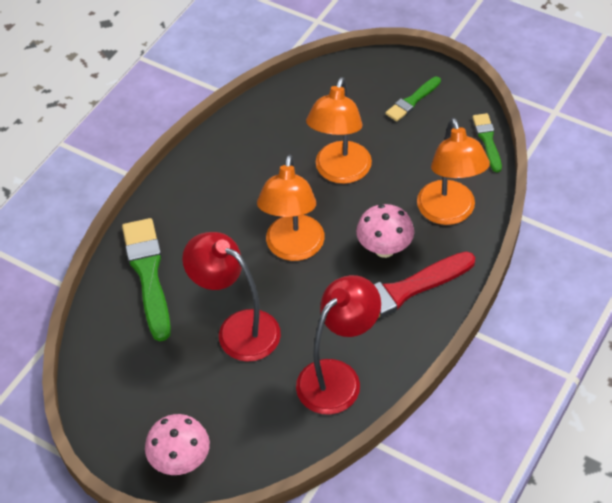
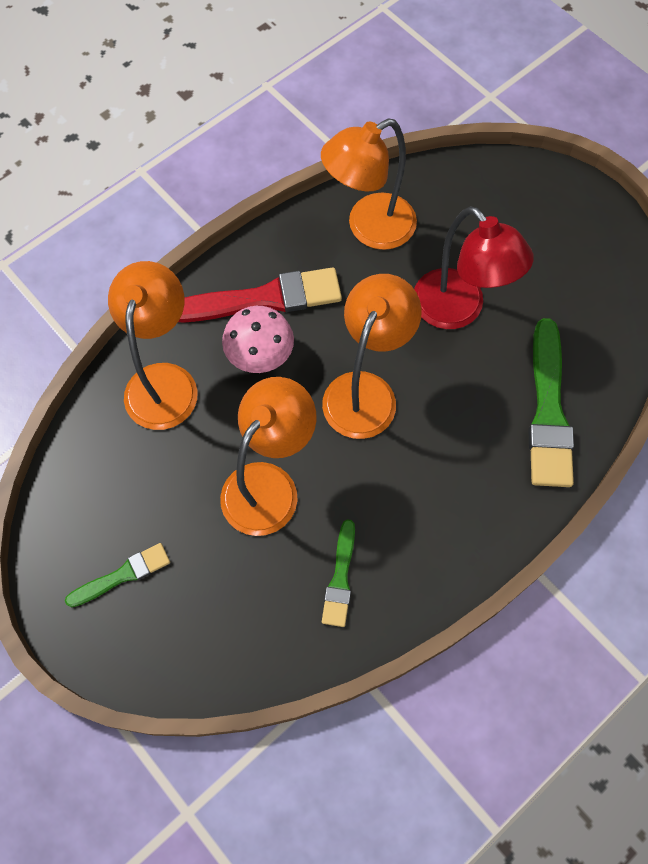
camera: 165 degrees left, 15 degrees up
(181, 461) = (548, 193): pink mushroom -> none
(337, 377) = (369, 228): red lamp -> orange lamp
(487, 140) = (61, 472): green brush -> green brush (340, 578)

